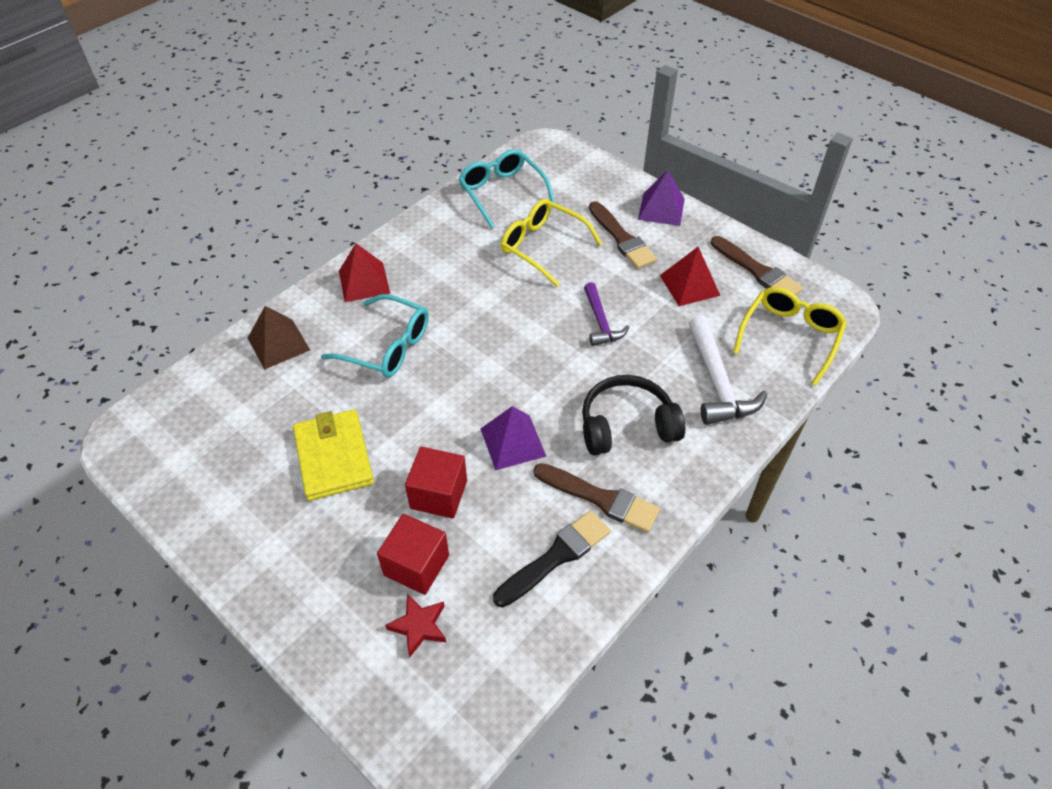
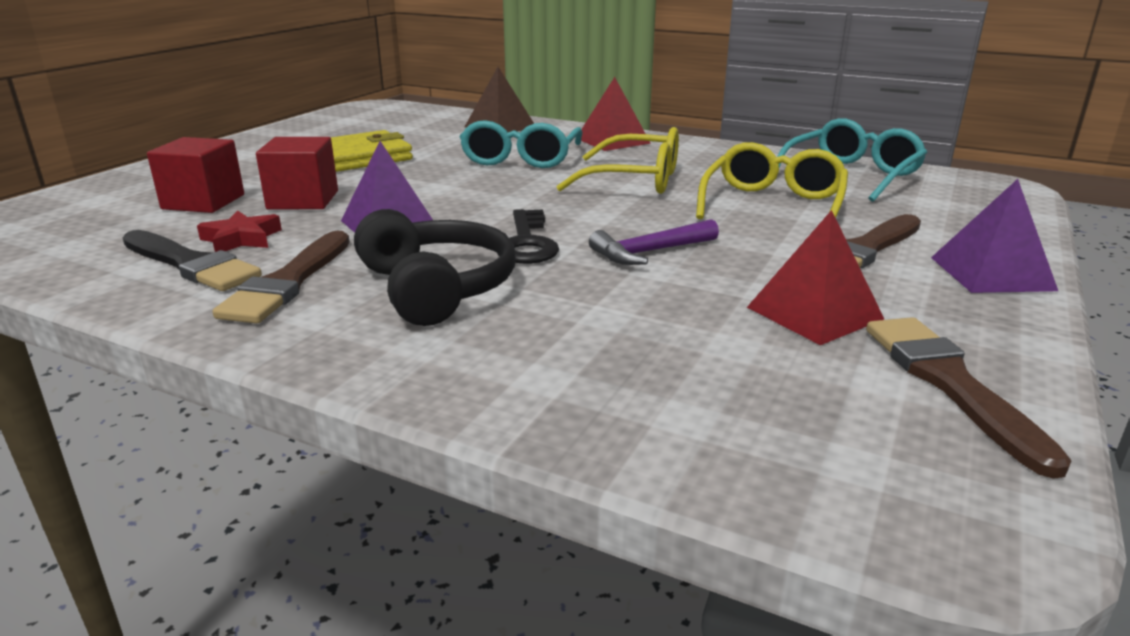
camera: 75 degrees right, 25 degrees down
(419, 626) = (119, 211): red star -> red star (241, 239)
(570, 374) = (527, 243): none -> black key
(717, 383) = (570, 358): white hammer -> none
(757, 271) = (950, 384): brown brush -> brown brush turned 135 degrees clockwise
(789, 337) = (770, 439): yellow glasses -> yellow glasses (634, 180)

